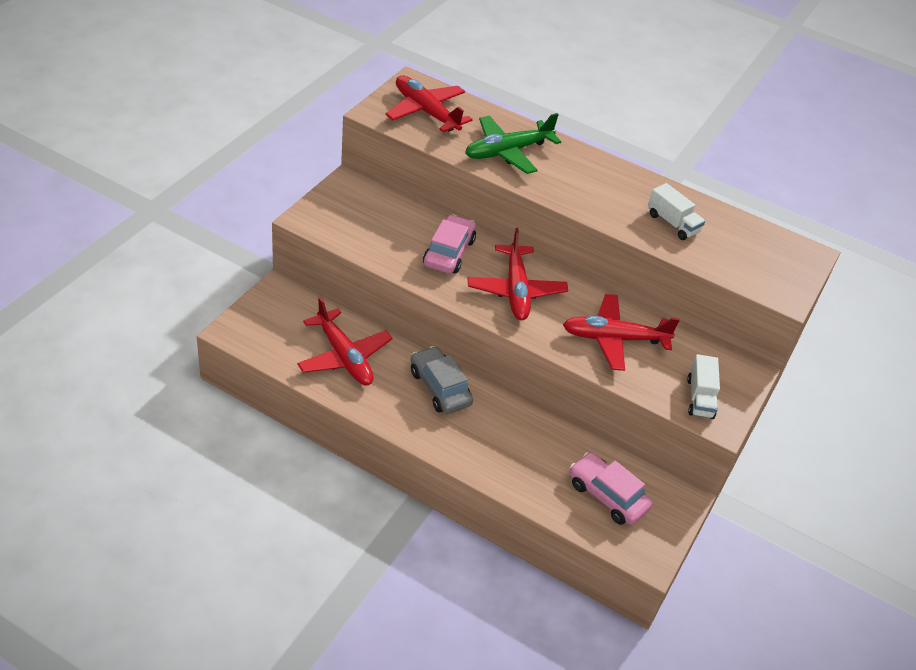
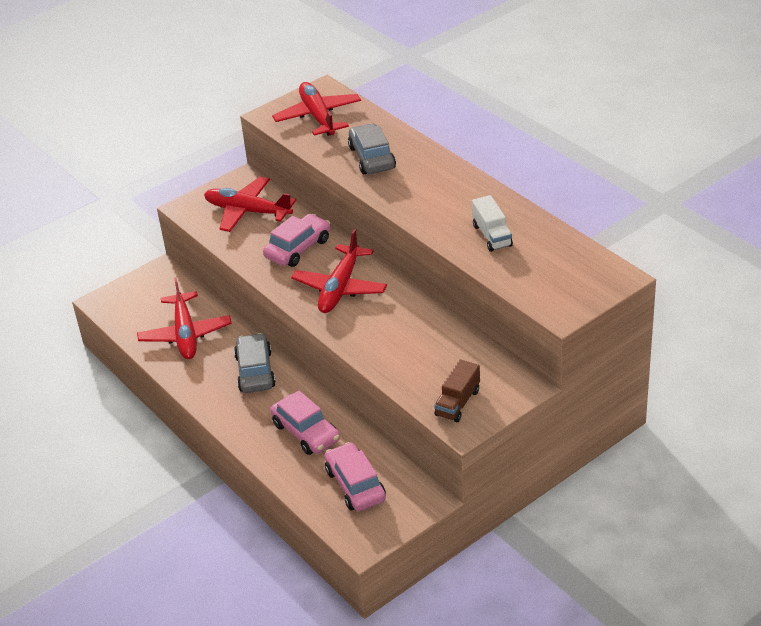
camera: 30 degrees right, 5 degrees down
(507, 152) = (372, 158): green plane -> grey car
(527, 446) = (306, 432): none -> pink car
(614, 339) = (407, 340): red plane -> red plane (247, 211)
(700, 398) = (457, 403): white truck -> brown truck

